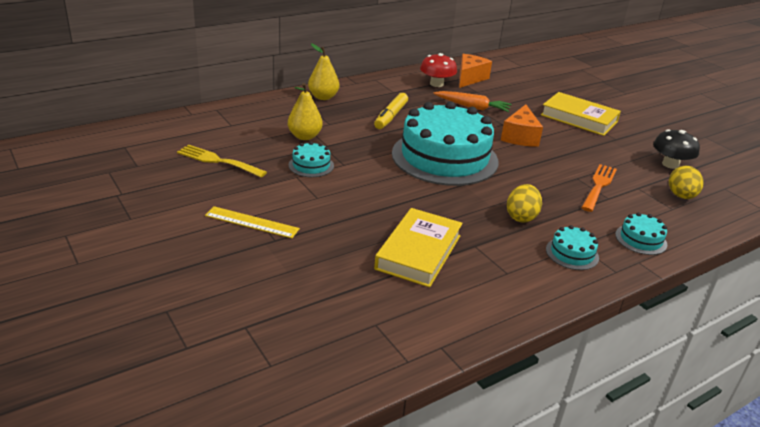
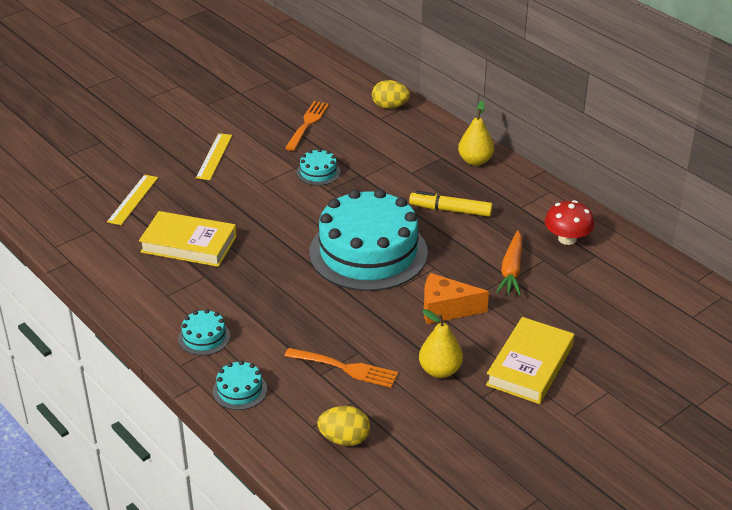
camera: 85 degrees right, 5 degrees up
(217, 161) = (307, 124): yellow fork -> orange fork
(304, 136) = (375, 161): yellow pear -> yellow pear (440, 370)
(320, 288) = (133, 199): none -> yellow ruler
(469, 78) = (606, 266): orange cheese -> none
(521, 217) = (262, 306): yellow egg -> yellow egg (390, 106)
(670, 164) = (427, 442): black mushroom -> none

